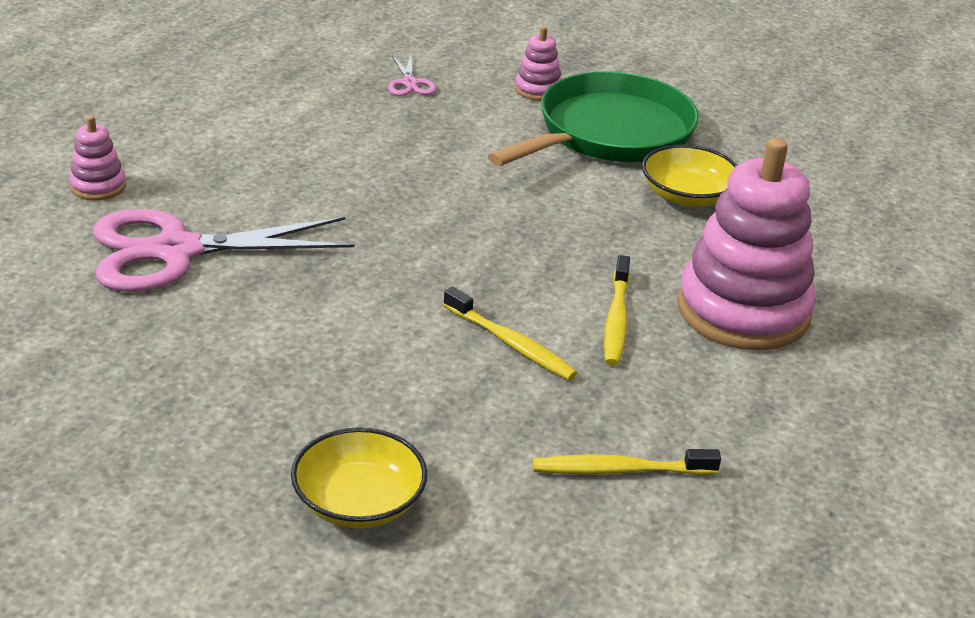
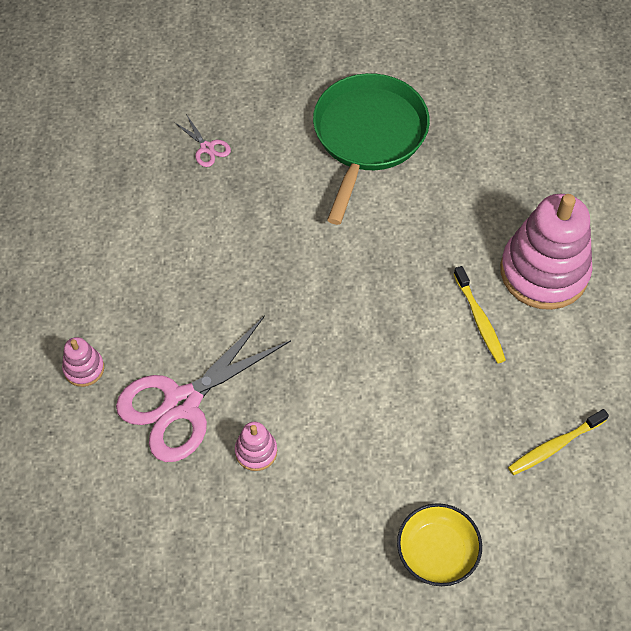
camera: 25 degrees left, 25 degrees up
(511, 343) = (434, 374): yellow toothbrush -> none
(538, 90) = (294, 111): pink stacking toy -> pink stacking toy (256, 451)
(687, 196) = (452, 177): yellow bowl -> none

